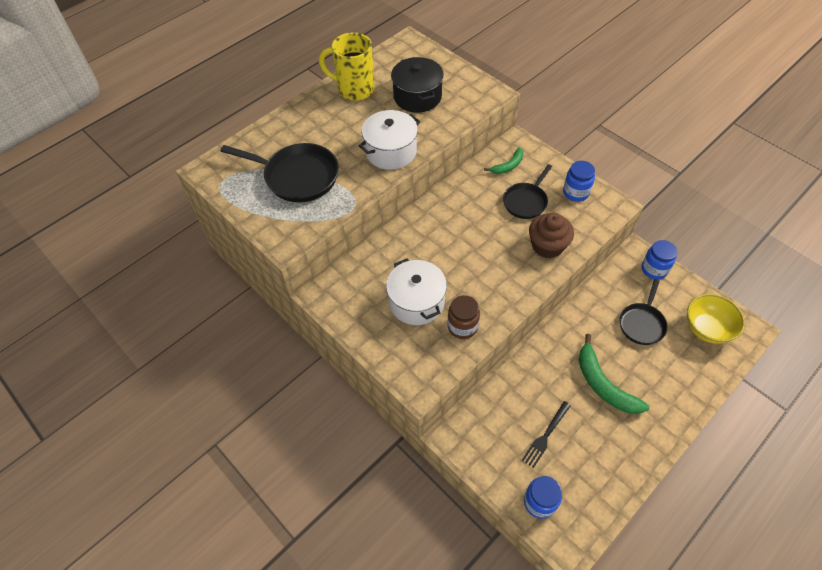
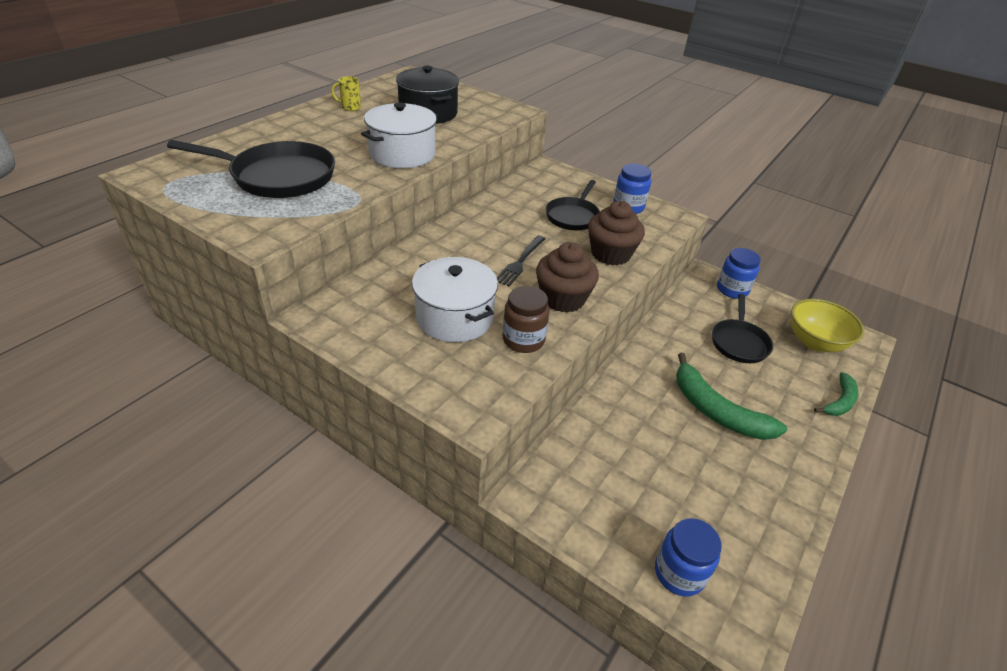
camera: 15 degrees left, 15 degrees down
(354, 89) = (350, 107): yellow mug -> yellow mug, size x0.43
(499, 289) = (563, 298): none -> brown cupcake
(508, 166) = (543, 187): green banana -> green banana (839, 401)
(546, 435) = (661, 480): black fork -> black fork (520, 262)

